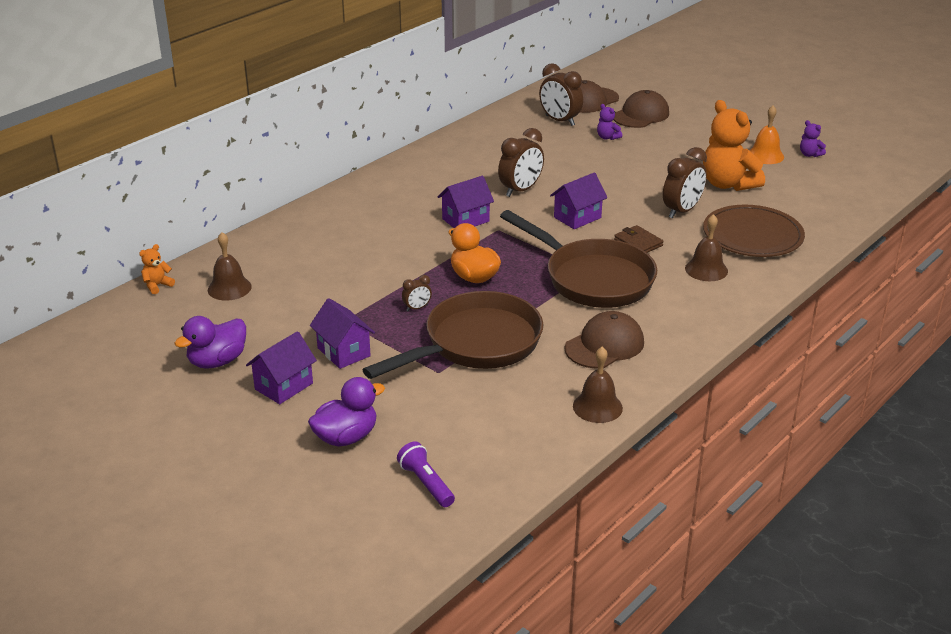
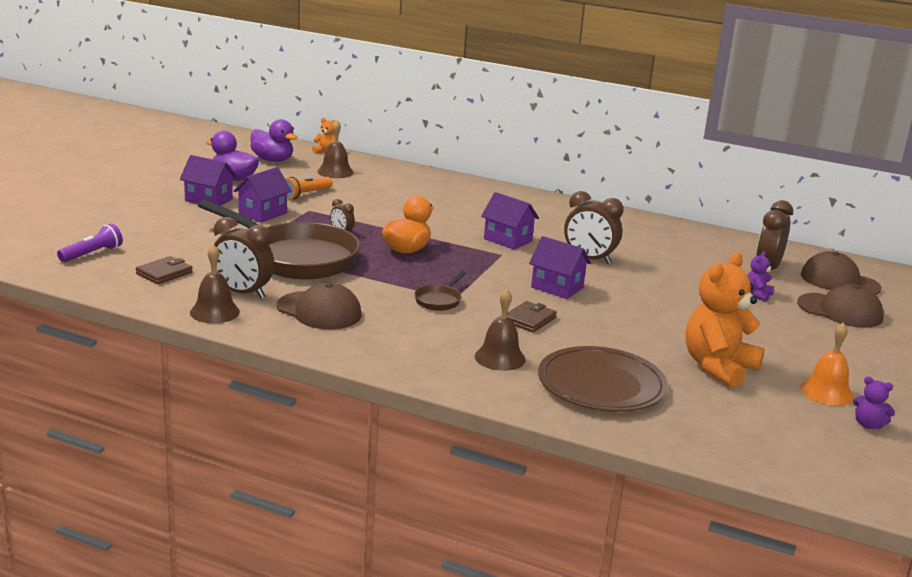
camera: 70 degrees right, 10 degrees down
(295, 316) = (306, 194): none -> orange flashlight
(346, 437) = (148, 224): purple duck -> purple duck (272, 160)
(494, 433) = (164, 273): none -> brown wallet
(593, 278) = (439, 300): brown pan -> brown pan, size x0.40
(681, 211) = (622, 341): brown clock -> brown clock (242, 293)
(809, 154) = (868, 425): purple teddy bear -> purple teddy bear turned 90 degrees counterclockwise

